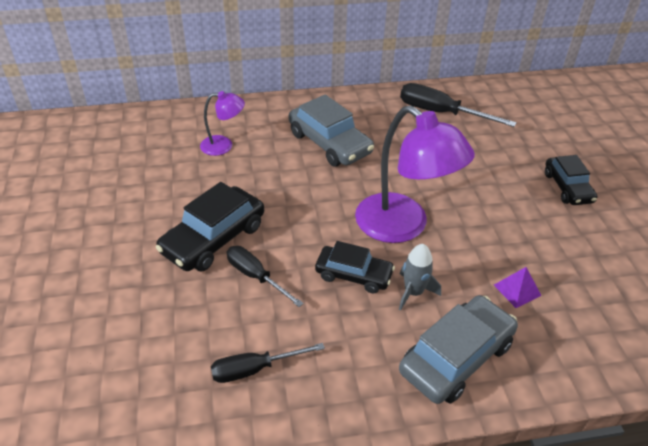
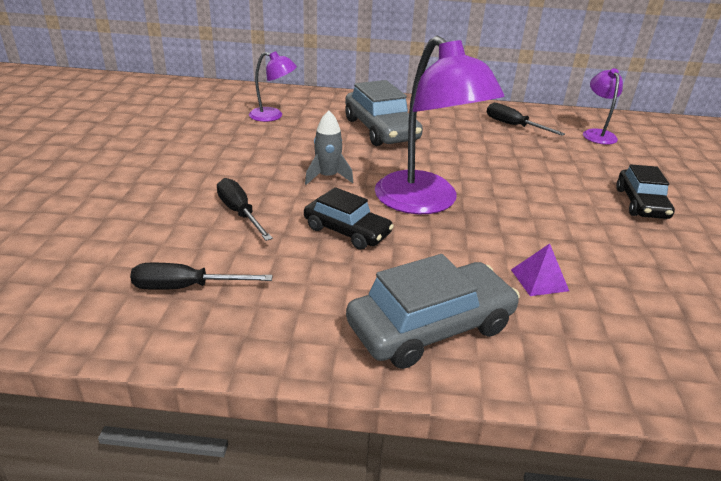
camera: 15 degrees right, 10 degrees down
(213, 238) = (216, 177): black car -> none
(413, 292) = (408, 258): grey rocket -> grey rocket (328, 177)
(440, 113) = (513, 126): black screwdriver -> black screwdriver, size x0.65
(512, 109) = (597, 134): none -> purple lamp

